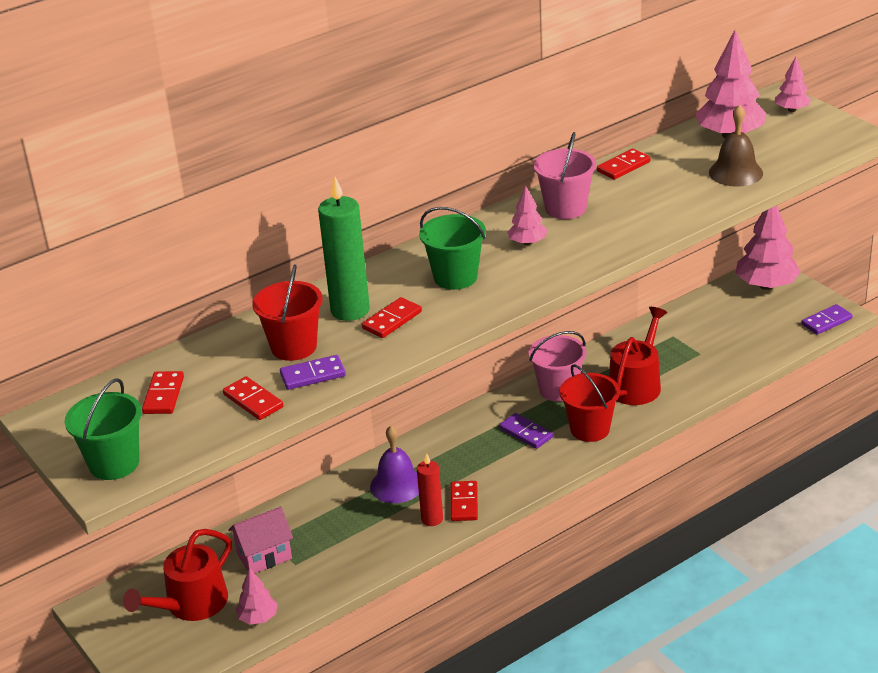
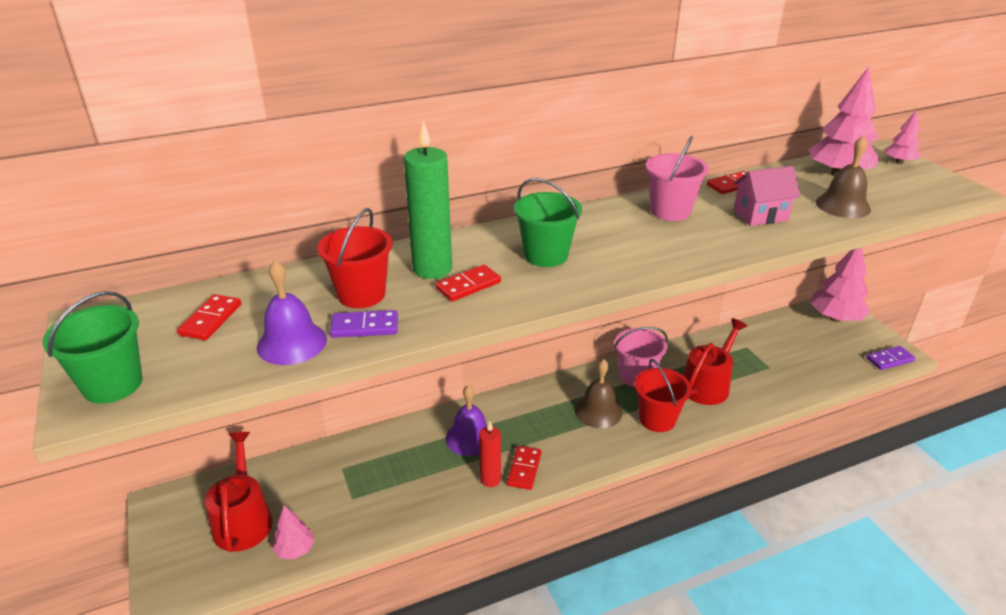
camera: 10 degrees right, 0 degrees up
(191, 604) = (243, 519): red watering can -> red watering can turned 120 degrees clockwise
(253, 401) = (292, 343): red domino -> purple bell
(264, 556) = (328, 484): pink house -> pink house (760, 215)
(525, 433) = (598, 411): purple domino -> brown bell
(527, 242) = (626, 235): pink tree -> none

